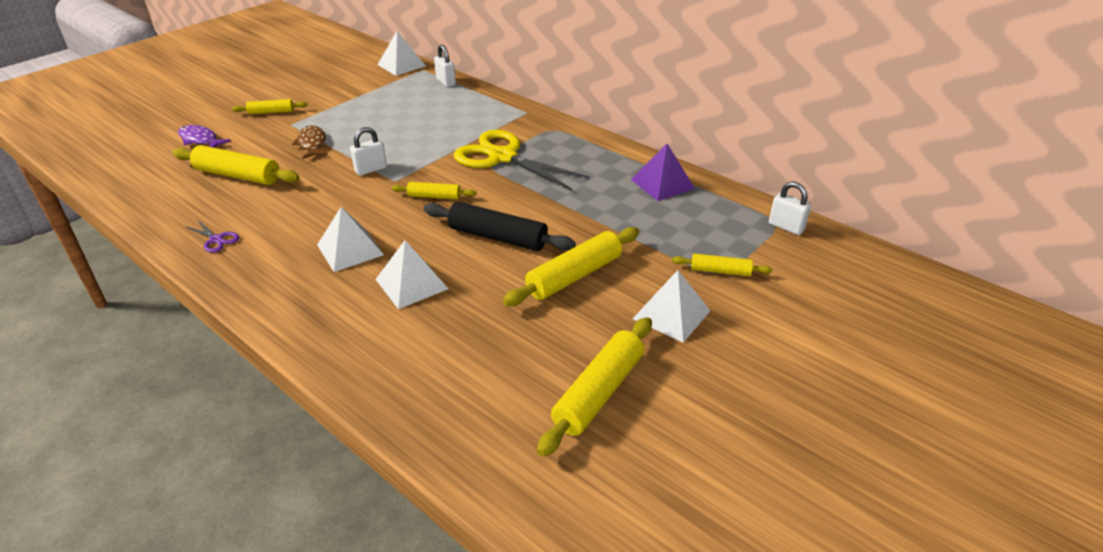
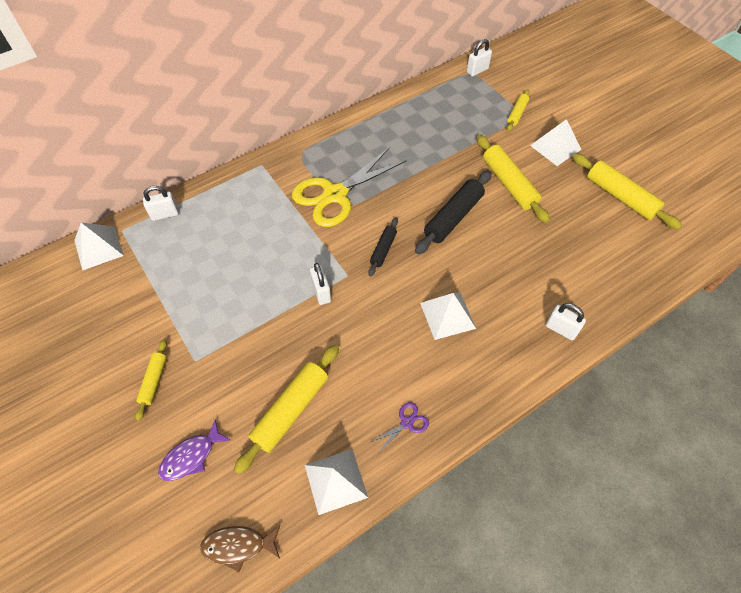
camera: 75 degrees left, 20 degrees up
(312, 144) = (249, 340): brown fish -> brown fish (238, 546)
(337, 341) = (561, 329): none -> white padlock
(411, 284) = (501, 277): white pyramid -> white pyramid (336, 481)
(434, 196) = (383, 249): yellow rolling pin -> black rolling pin
(662, 184) = (408, 111): purple pyramid -> none

